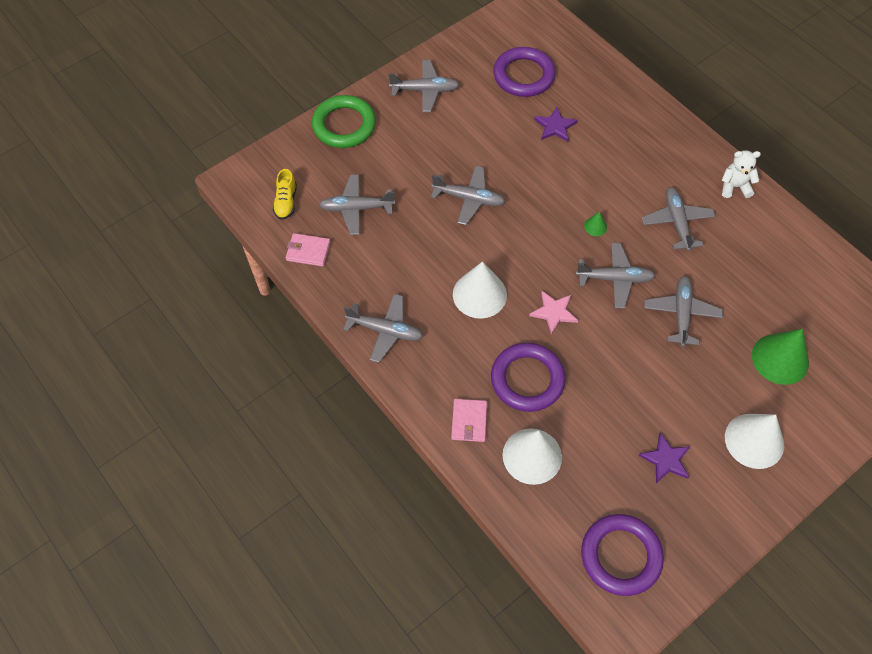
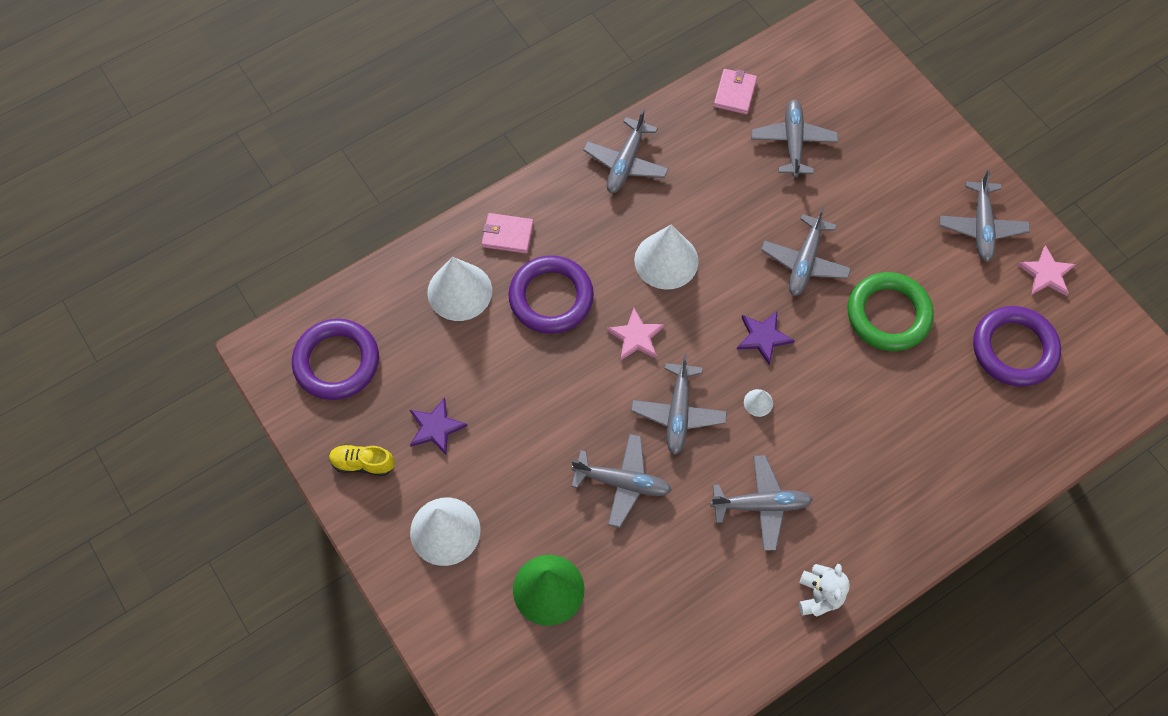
camera: 95 degrees right, 5 degrees up
(286, 202) = (804, 73): yellow shoe -> yellow shoe (363, 463)
(344, 125) = (920, 134): green ring -> green ring (888, 314)
(460, 56) = (1046, 273): none -> pink star
(555, 126) = (923, 377): purple star -> purple star (763, 337)
(595, 226) = (758, 402): green cone -> white cone

